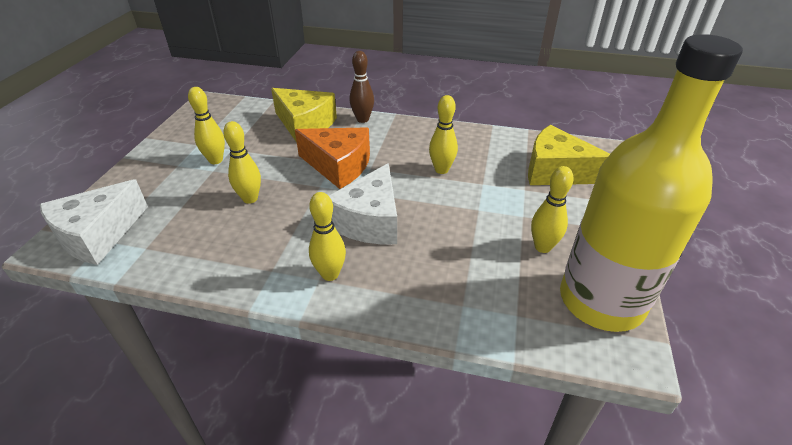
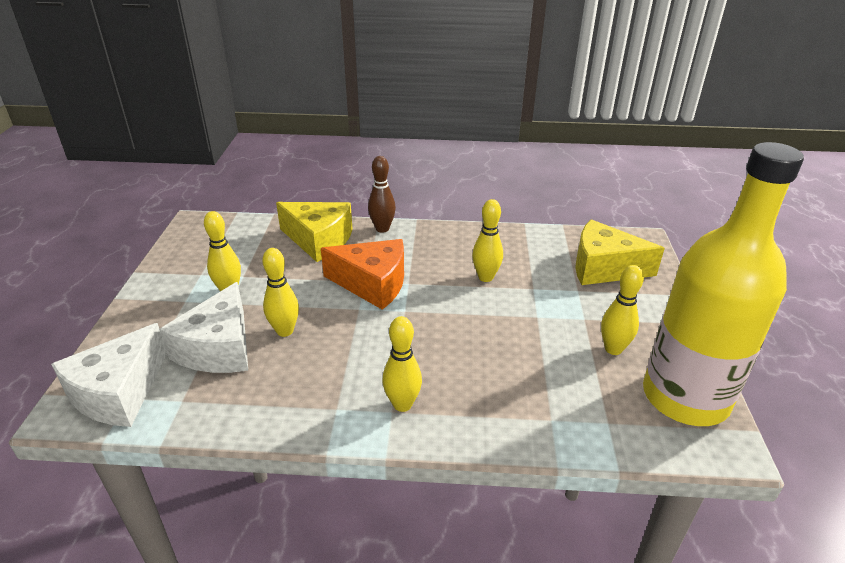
camera: 10 degrees left, 5 degrees down
(369, 221) = (426, 341): white cheese -> white cheese (218, 348)

